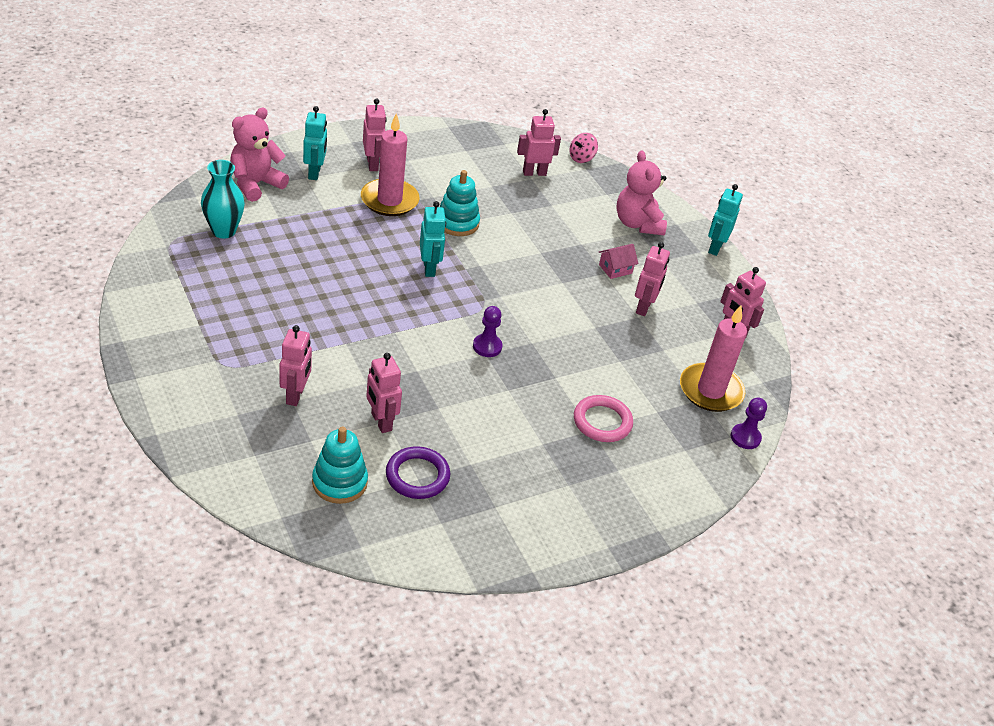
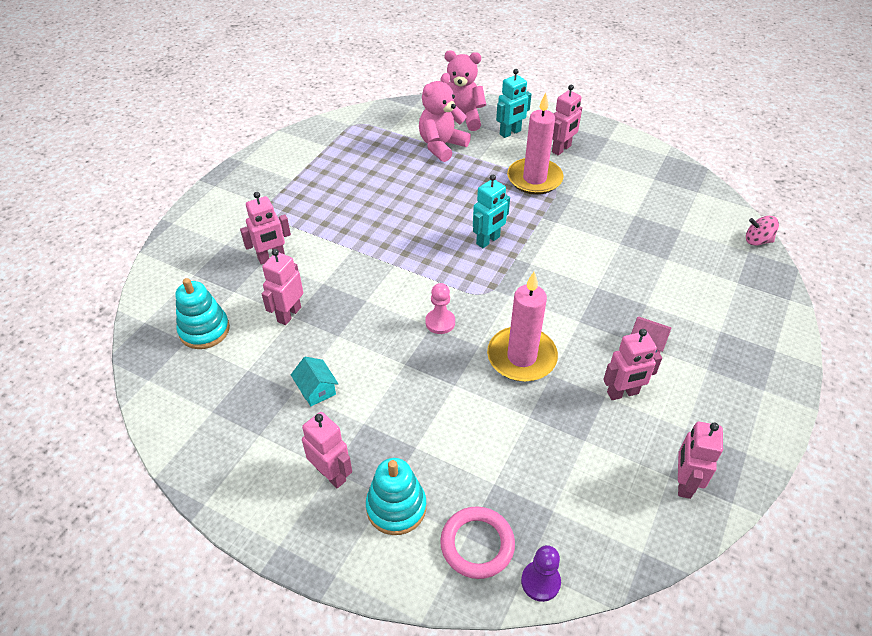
camera: 60 degrees right, 5 degrees up
(224, 231) = (395, 135): turquoise vase -> none
(417, 476) = (250, 367): purple ring -> none
(457, 223) = (562, 224): turquoise stacking toy -> turquoise stacking toy (396, 507)
(483, 450) = (316, 389): none -> turquoise house
(487, 346) = (440, 322): purple pawn -> pink pawn
(534, 173) = (690, 227): pink robot -> pink robot (331, 474)
(602, 422) = (434, 449): pink ring -> pink ring (477, 544)
(637, 224) = (730, 324): pink teddy bear -> pink teddy bear (441, 146)
(710, 390) = (574, 511): pink candle -> pink candle (521, 357)
(715, 248) = (787, 398): turquoise robot -> none

